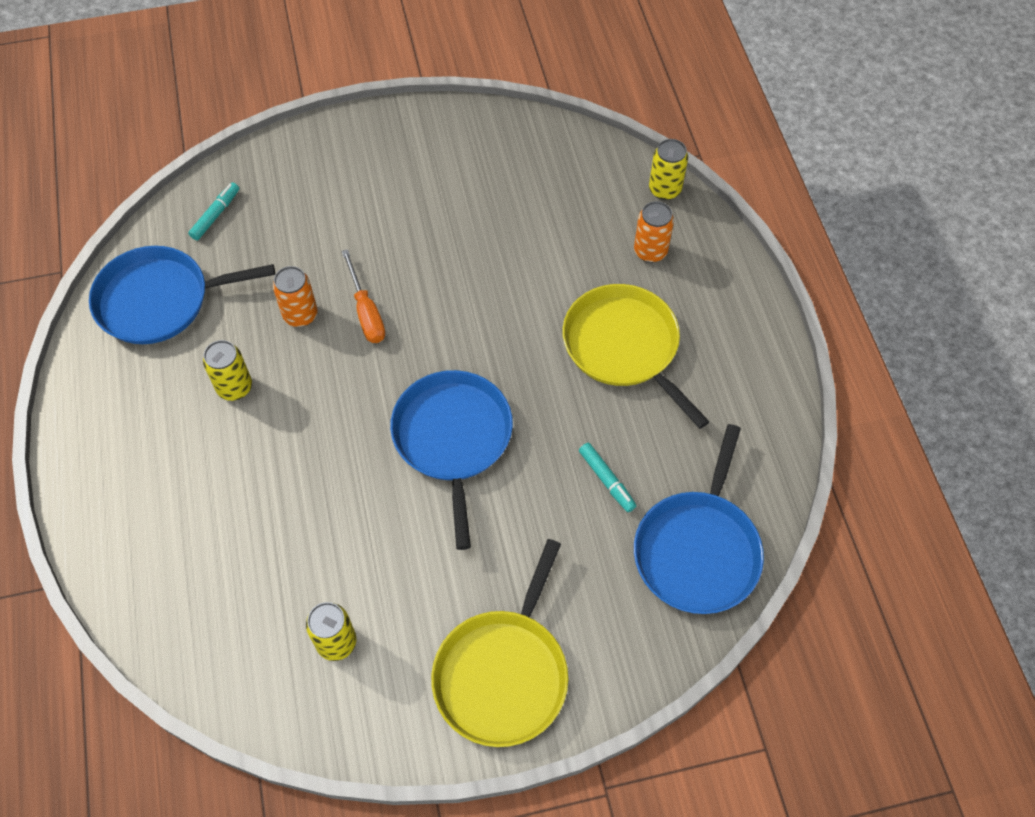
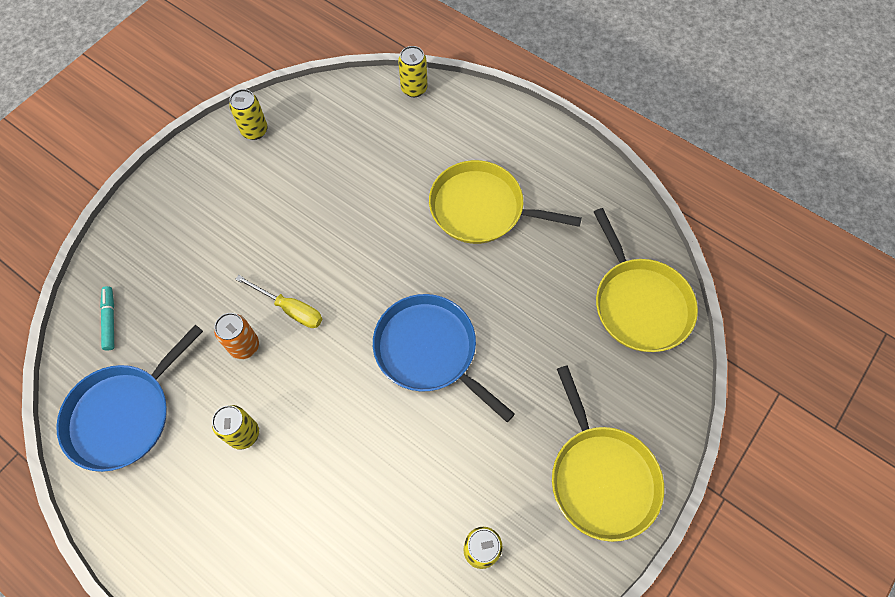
camera: 40 degrees left, 5 degrees up
(366, 312) = (290, 309): orange screwdriver -> yellow screwdriver
(478, 133) = (254, 131): none -> yellow can
(606, 480) = (549, 302): turquoise marker -> none
(650, 251) = (441, 135): orange can -> none
(698, 550) = (639, 303): blue pan -> yellow pan

